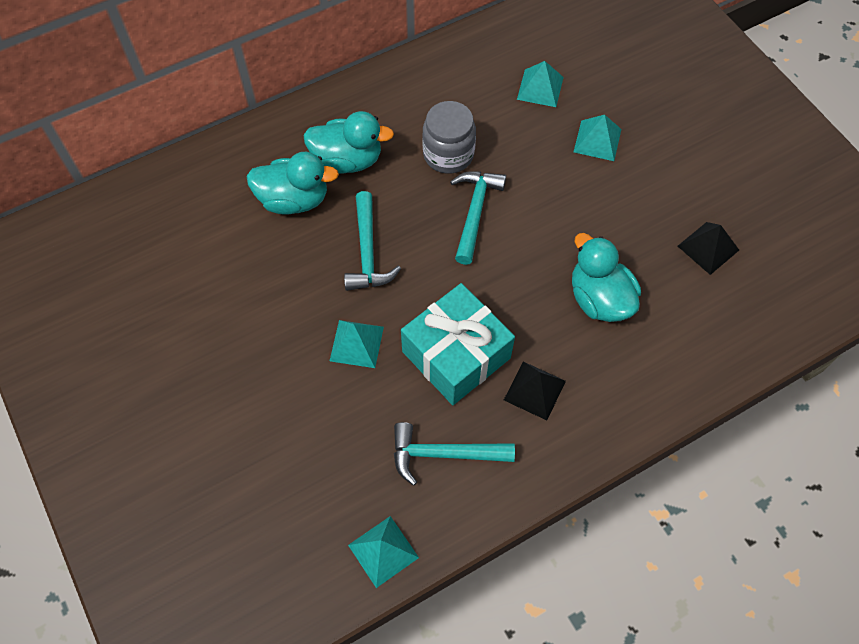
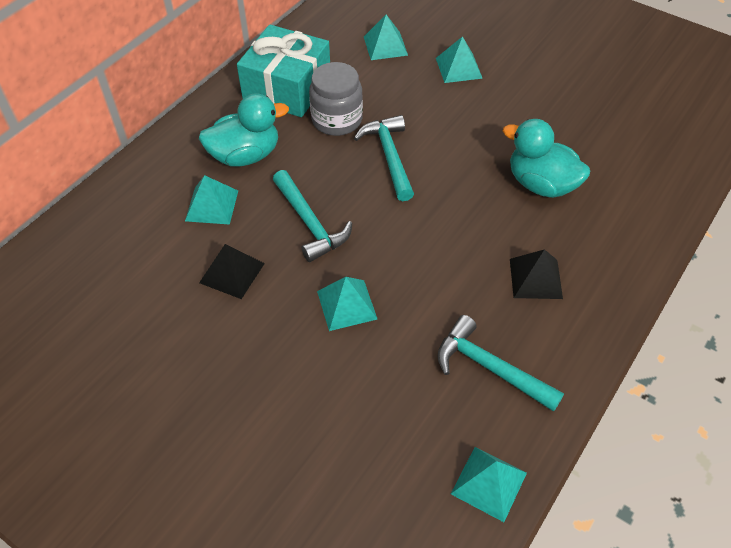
camera: 25 degrees left, 10 degrees down
(294, 200) = (211, 205): turquoise duck -> turquoise pyramid
(443, 454) = (489, 367): turquoise hammer -> turquoise hammer turned 60 degrees clockwise
(456, 354) = (446, 277): turquoise gift -> turquoise gift (287, 88)
(708, 248) = (601, 114): black pyramid -> black pyramid (232, 273)

